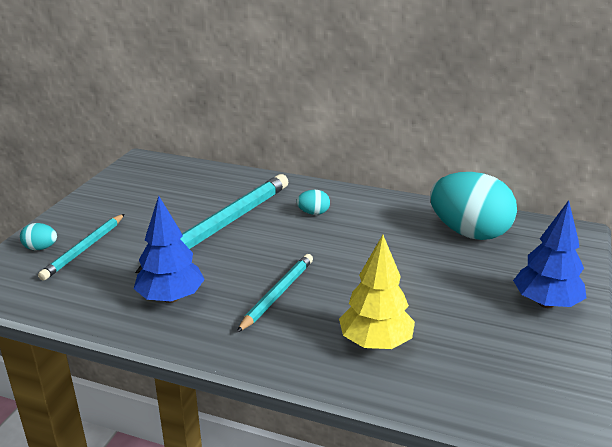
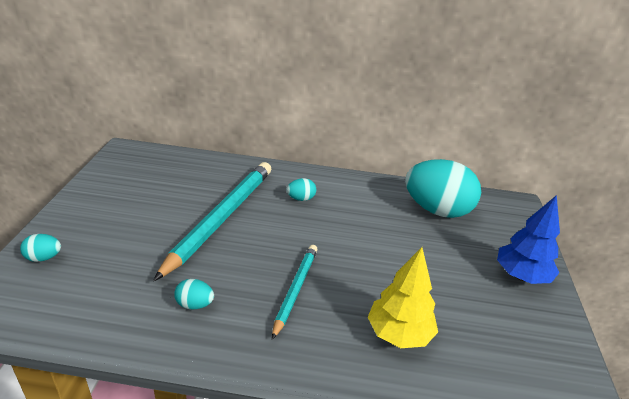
camera: 15 degrees left, 5 degrees up
(84, 249) = (91, 255): turquoise pencil -> none
(171, 298) = (195, 304): blue tree -> turquoise egg

